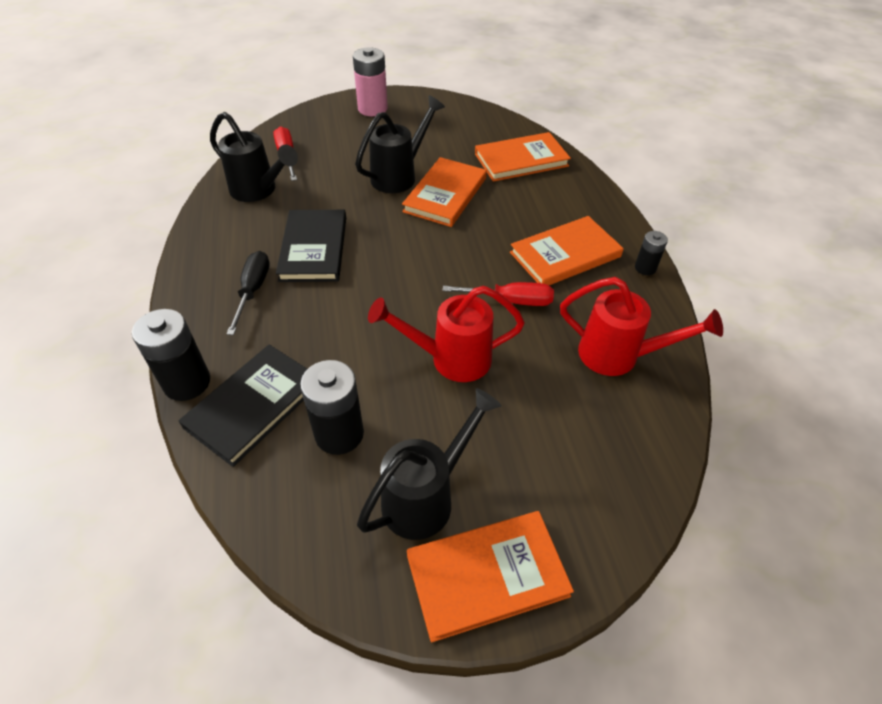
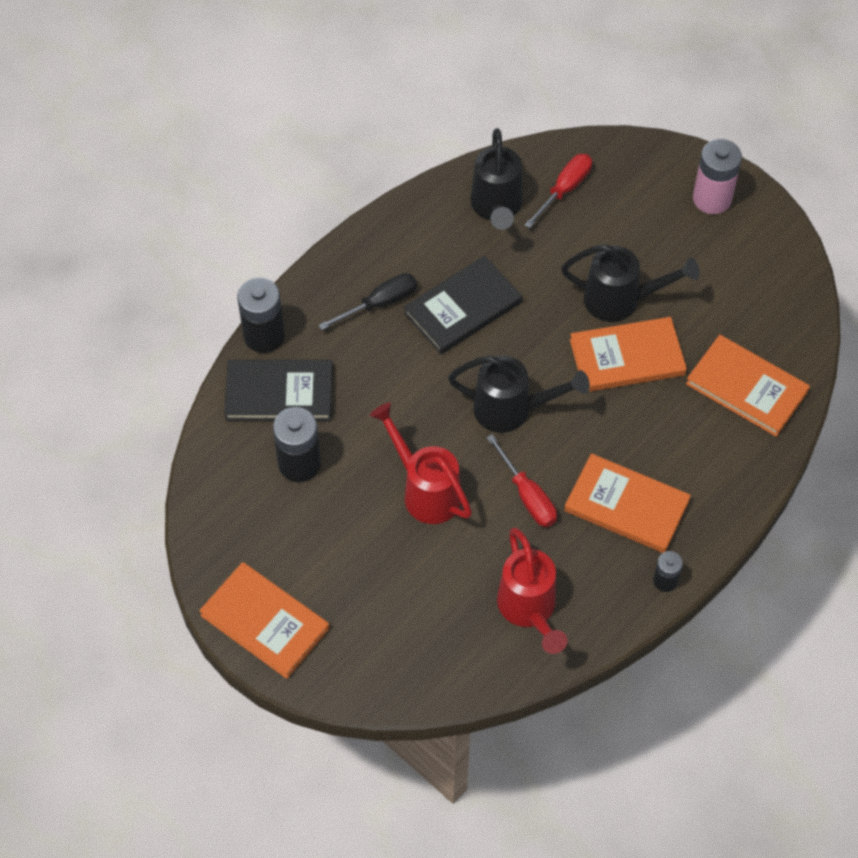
camera: 55 degrees right, 10 degrees up
(427, 496) = (294, 551): black watering can -> black watering can (512, 410)

